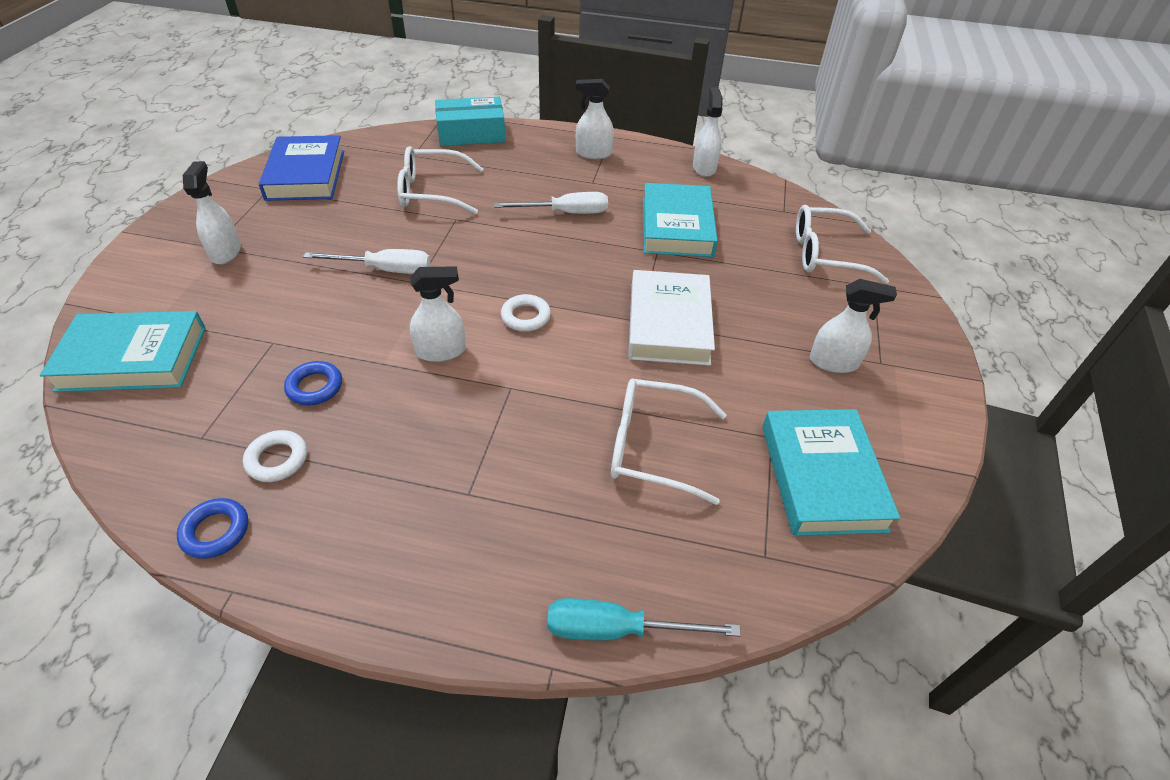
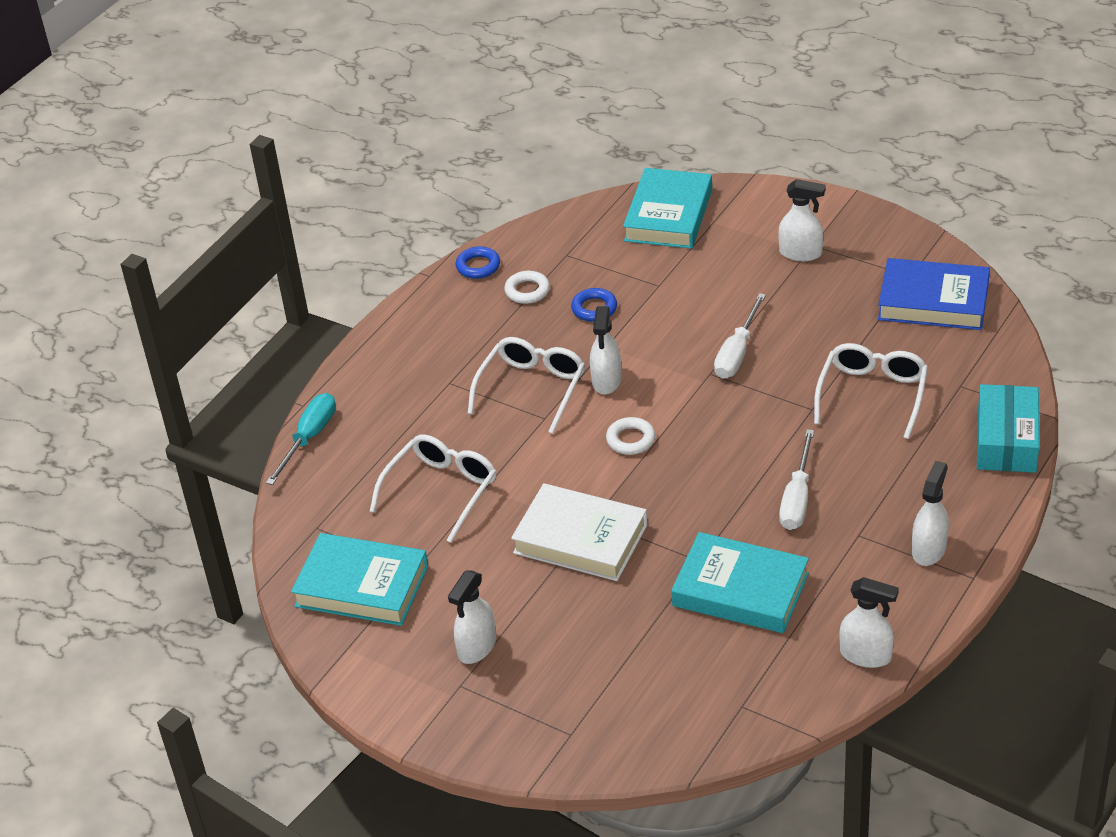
camera: 115 degrees right, 5 degrees down
(825, 254) = (642, 712): white glasses -> white glasses (532, 389)

